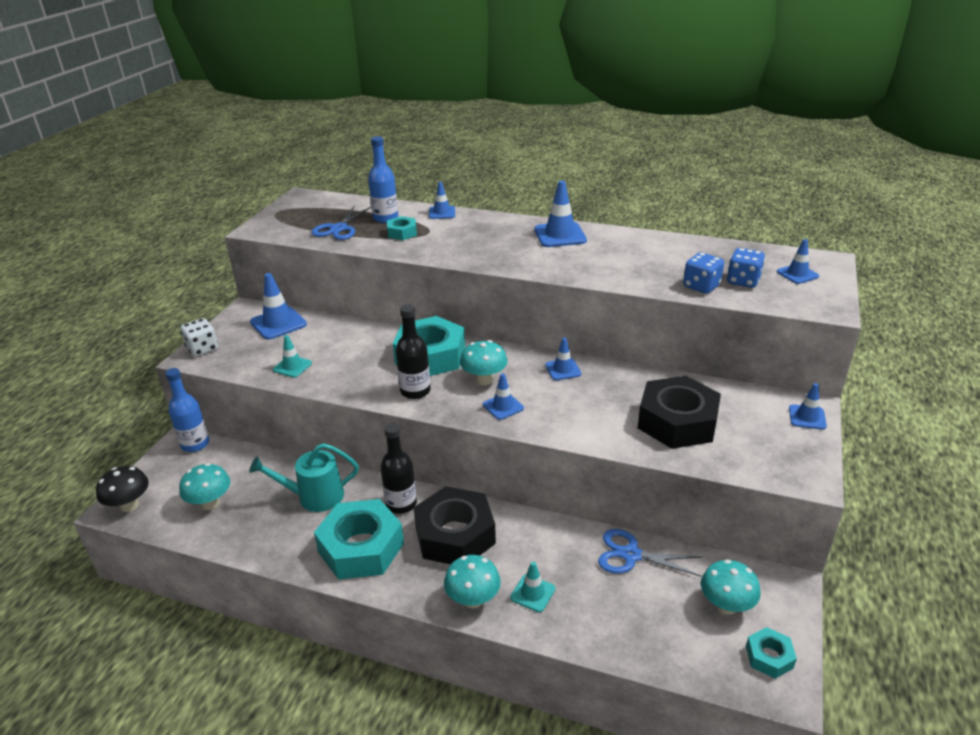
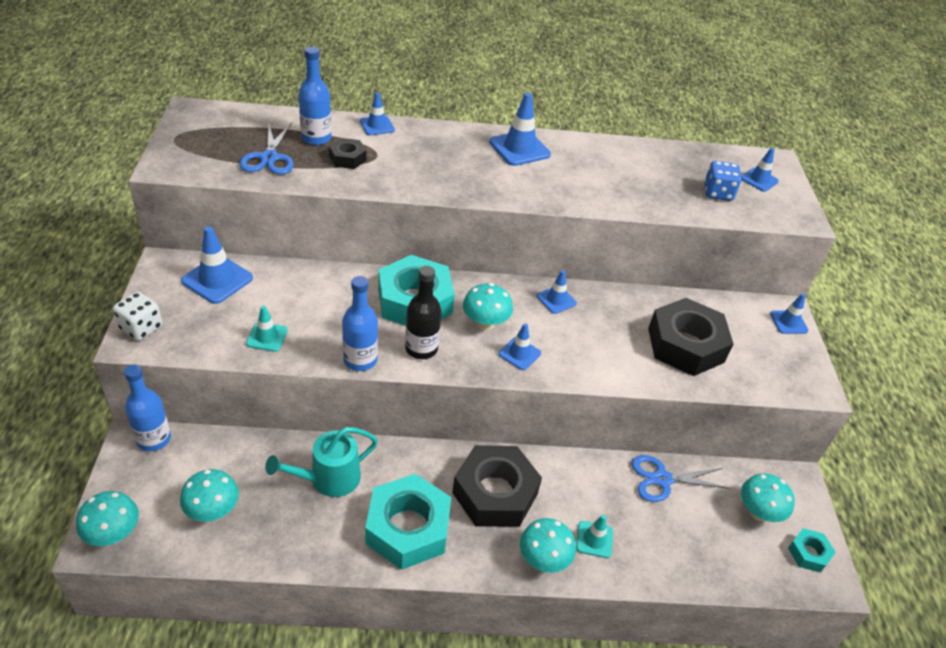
camera: 25 degrees left, 10 degrees up
(129, 505) = (114, 534): black mushroom -> turquoise mushroom
(358, 392) = (360, 360): none -> blue bottle
(401, 504) = (425, 469): black bottle -> none
(402, 233) = (347, 158): turquoise nut -> black nut
(701, 286) = (684, 203): blue dice -> none

